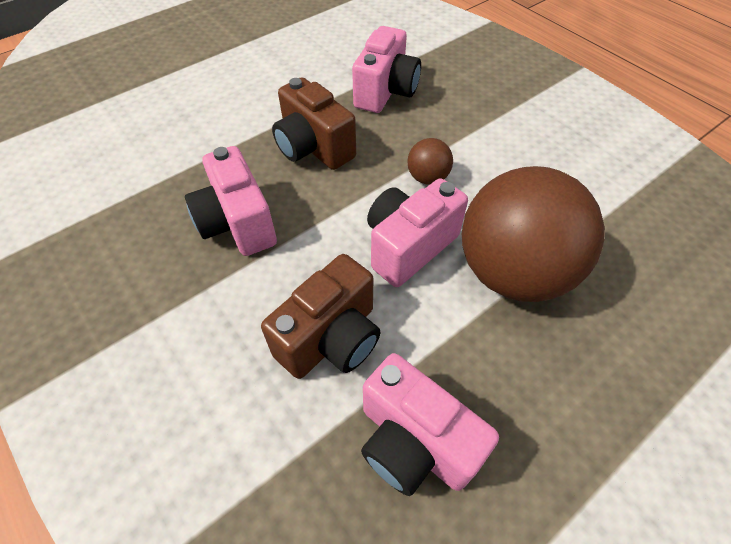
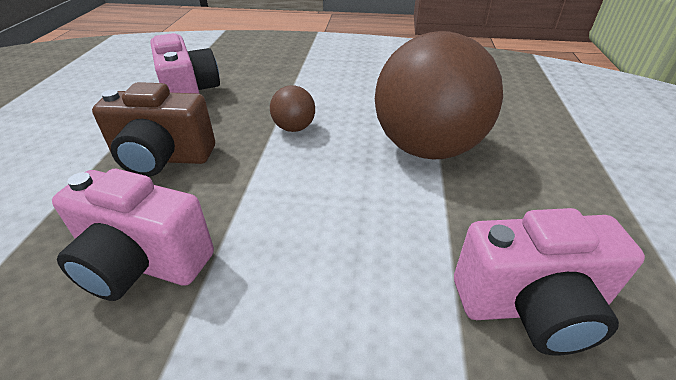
camera: 45 degrees left, 15 degrees down
(331, 338) = (365, 288): brown camera -> none
(409, 246) = (338, 177): pink camera -> none

